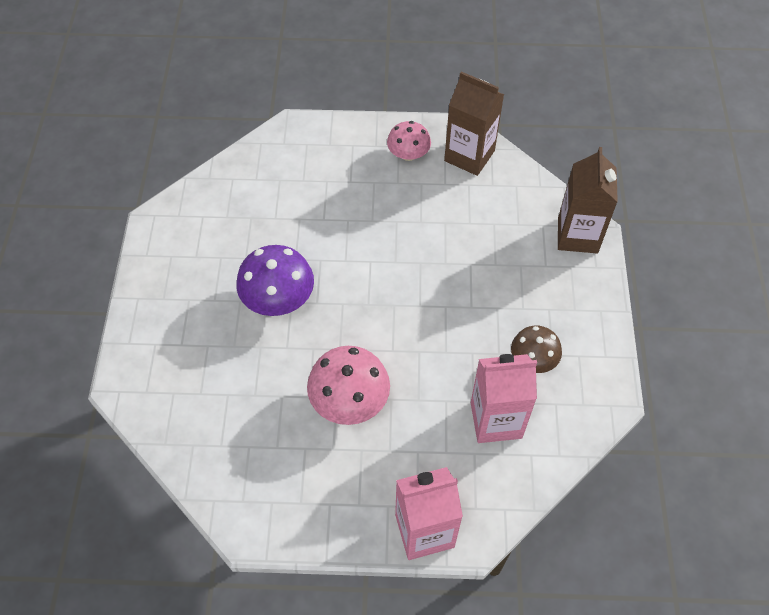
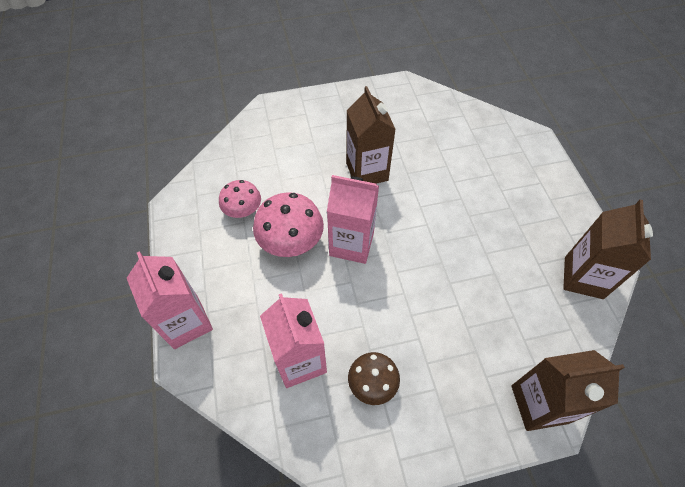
camera: 75 degrees right, 0 degrees up
(278, 299) = (367, 171): purple mushroom -> brown carton
(373, 339) = (351, 244): none -> pink carton
(408, 154) = (555, 226): pink mushroom -> pink mushroom (243, 210)

